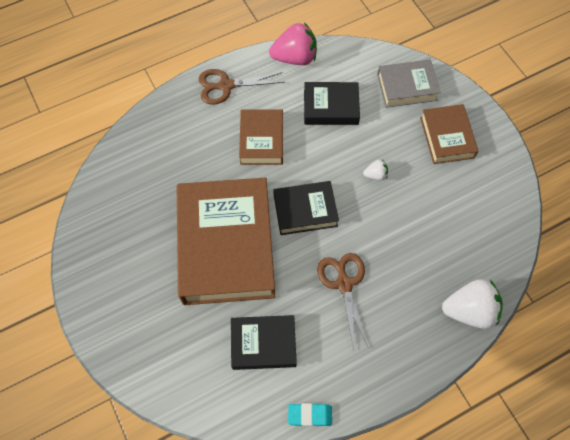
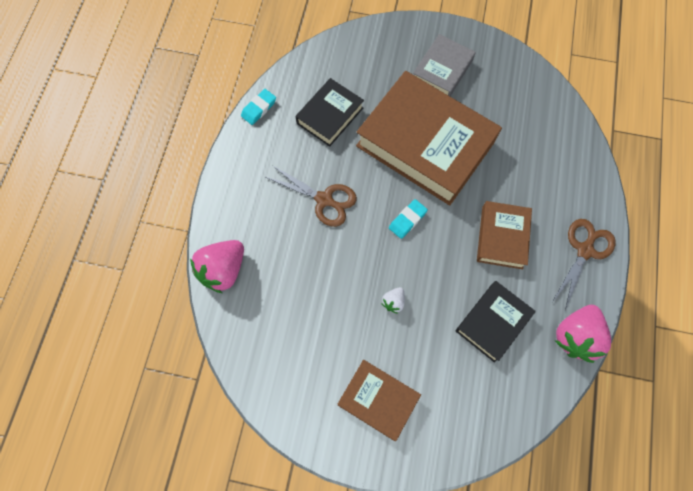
camera: 130 degrees right, 5 degrees up
(261, 140) = (502, 237): brown book -> brown book turned 60 degrees clockwise
(305, 210) = (407, 220): black book -> turquoise eraser
(407, 87) = (461, 414): grey book -> grey book (442, 71)
(469, 310) = (223, 270): white strawberry -> pink strawberry

